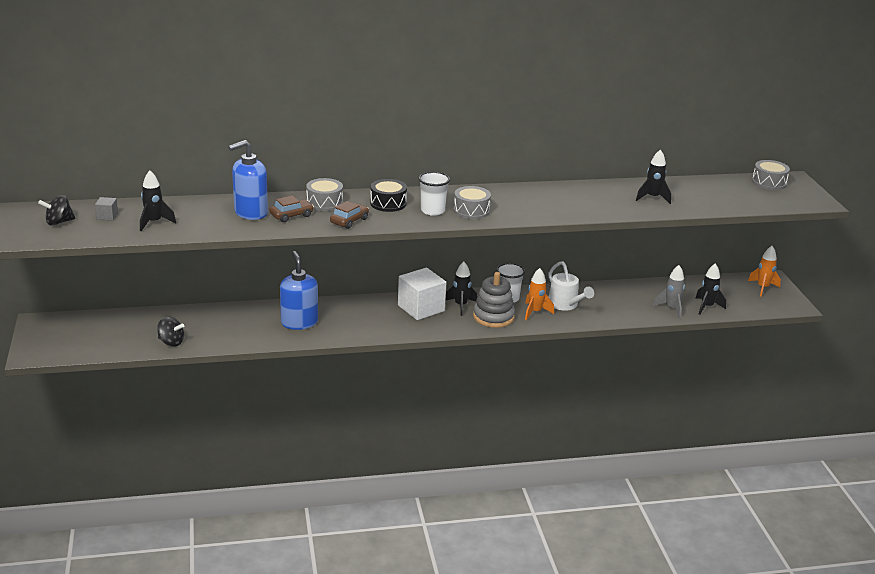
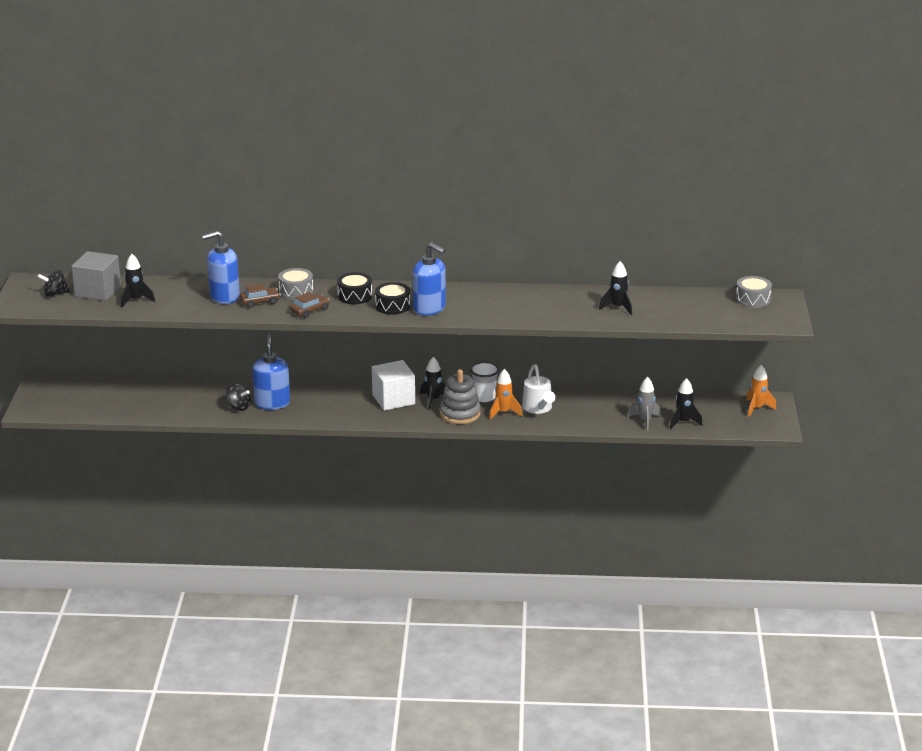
camera: 15 degrees right, 0 degrees up
(107, 216) = (98, 291): grey cube -> grey cube, size x2.26
(171, 342) = (150, 411): black spinning top -> black spinning top (238, 407)
(432, 211) = (392, 306): white cup -> black drum
(471, 211) = (429, 308): grey drum -> blue soap dispenser

